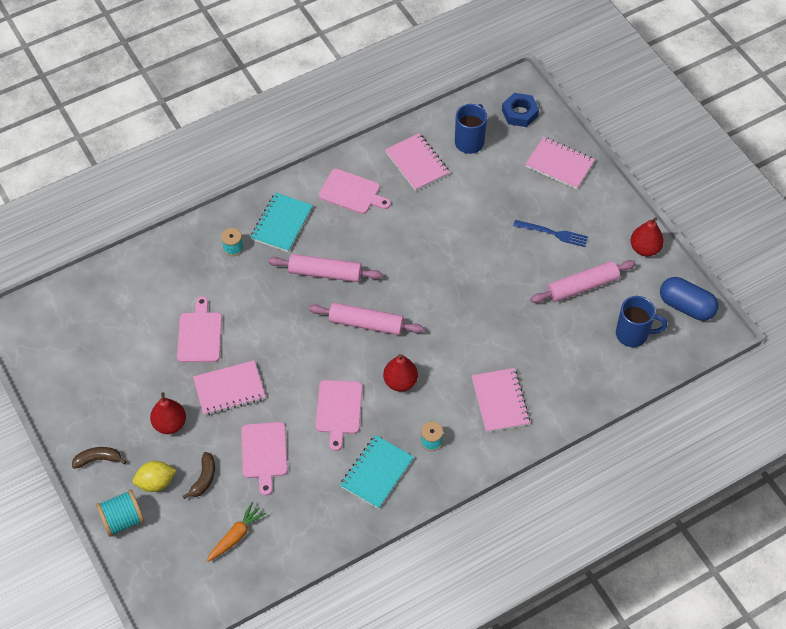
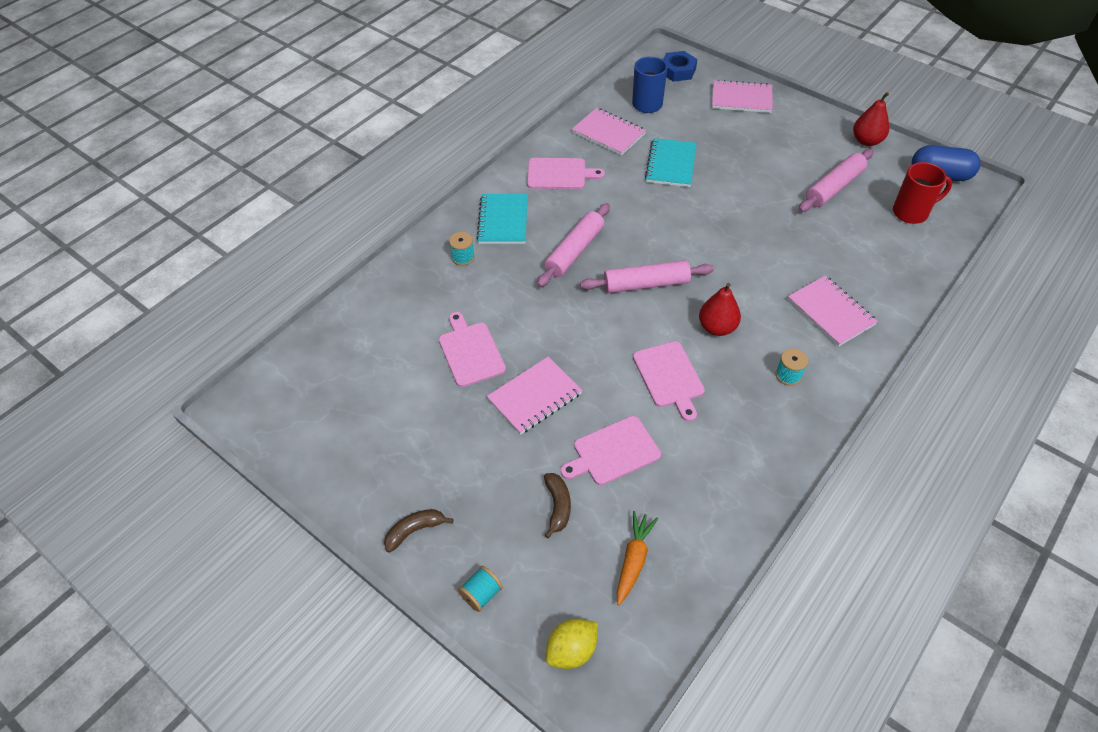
camera: 20 degrees left, 5 degrees down
(122, 520) = (481, 594): turquoise spool -> turquoise spool, size x0.64
(156, 482) = (501, 532): yellow lemon -> yellow lemon (571, 650)
(170, 424) = (484, 458): red pear -> none
(264, 453) = (613, 452): pink cutting board -> pink cutting board turned 90 degrees clockwise
(325, 273) = (574, 251): pink rolling pin -> pink rolling pin turned 45 degrees counterclockwise
(376, 473) = (751, 428): turquoise notebook -> turquoise notebook (671, 164)
(553, 233) = (775, 153): blue fork -> none
(633, 334) = (911, 212): blue mug -> red mug

